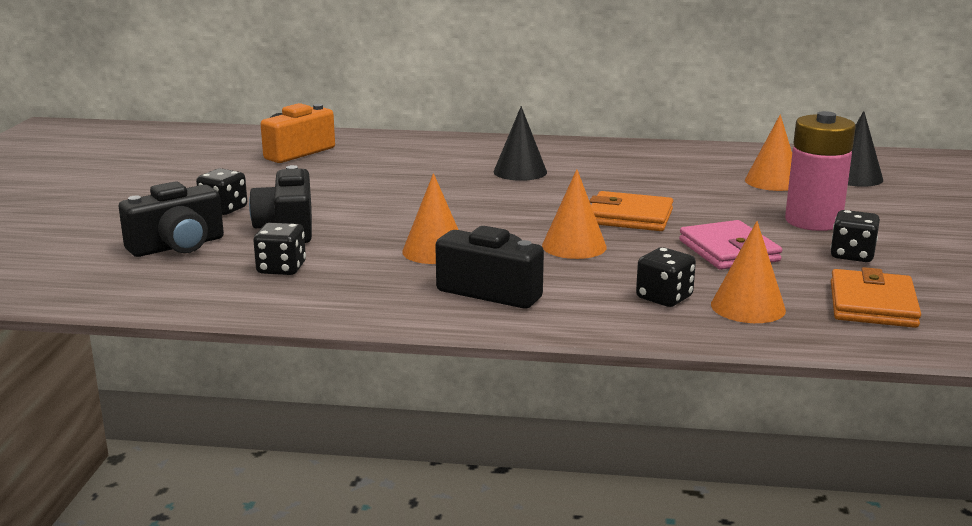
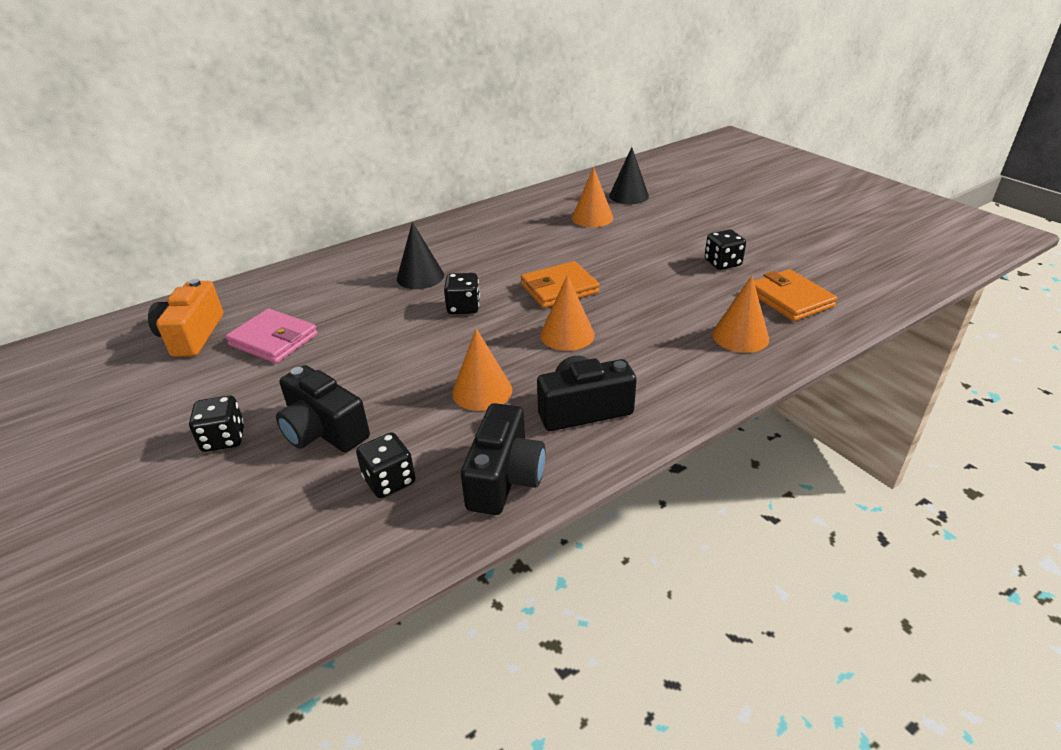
camera: 40 degrees left, 15 degrees up
(177, 246) = (246, 510): black camera -> black camera (504, 478)
(664, 298) = (688, 354): black dice -> black dice (463, 307)
(729, 251) = (659, 292): pink wallet -> pink wallet (274, 340)
(813, 221) = (663, 243): pink battery -> none

